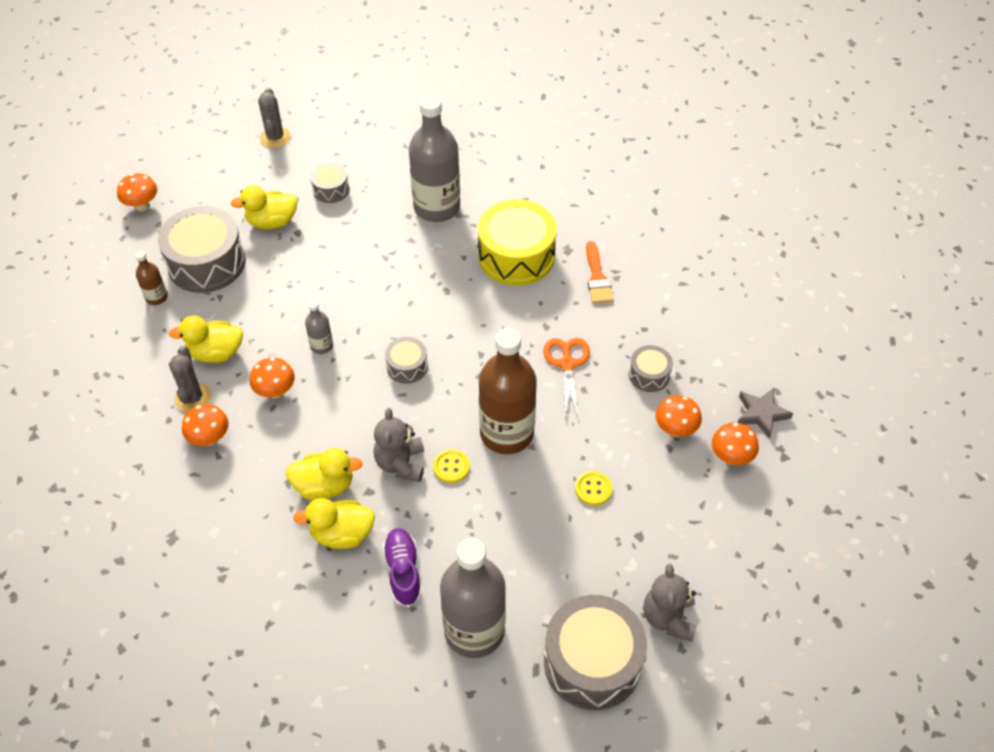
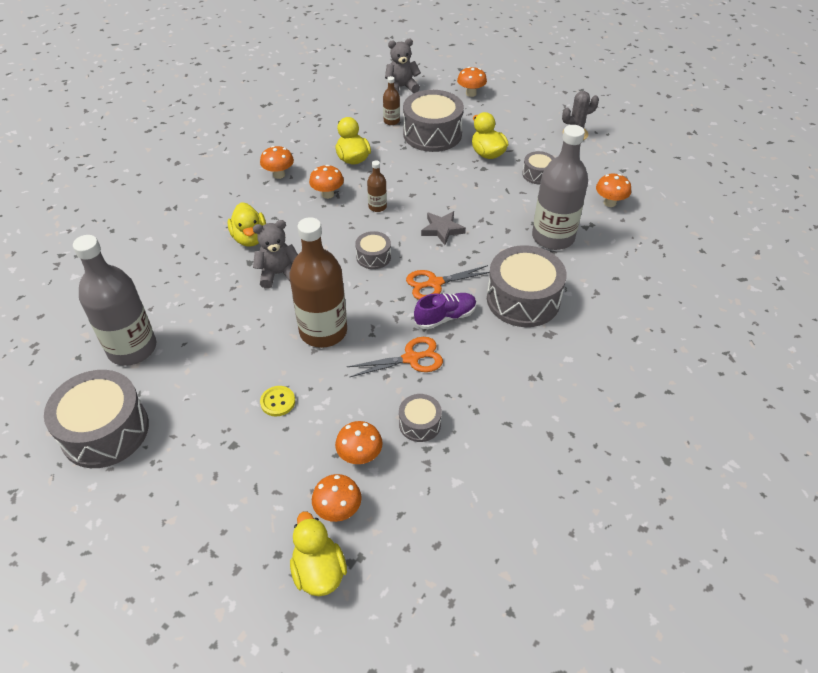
camera: 75 degrees right, 5 degrees down
(193, 398) = (310, 159): grey cactus -> none
(321, 346) = (377, 207): grey bottle -> brown bottle
(342, 534) = (210, 257): yellow duck -> yellow duck (319, 571)
(403, 148) = (609, 203): none -> orange mushroom
(403, 571) = (181, 296): purple shoe -> purple shoe (445, 317)
(451, 467) = (281, 303): yellow button -> none
(468, 321) = (435, 283): none -> orange scissors
(516, 256) = (523, 299): yellow drum -> grey drum
(597, 277) = (525, 362): orange brush -> none
(668, 618) = (150, 481): grey teddy bear -> grey teddy bear (401, 87)
(761, 414) = (400, 532): grey star -> grey star (442, 229)

